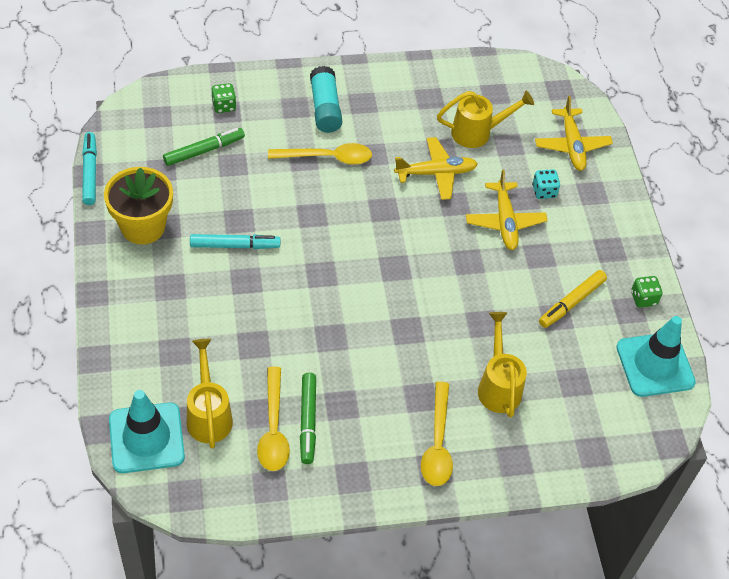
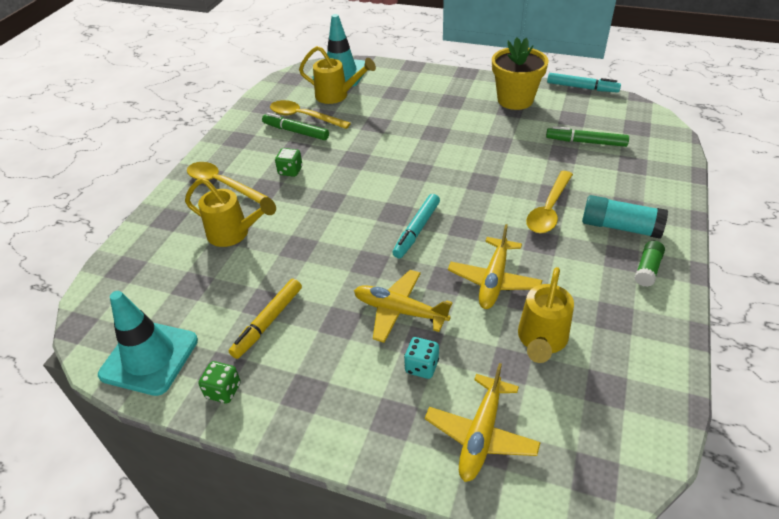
camera: 125 degrees right, 10 degrees down
(204, 151) = (586, 142): green marker -> green marker turned 105 degrees clockwise
(224, 106) = (641, 164): green dice -> green dice (290, 171)
(235, 245) = (472, 135): turquoise marker -> turquoise marker (417, 230)
(368, 86) = (647, 269): none -> green glue stick
(571, 303) = (268, 322): yellow marker -> yellow marker turned 135 degrees counterclockwise
(572, 145) = (481, 435): yellow plane -> yellow plane turned 90 degrees counterclockwise

